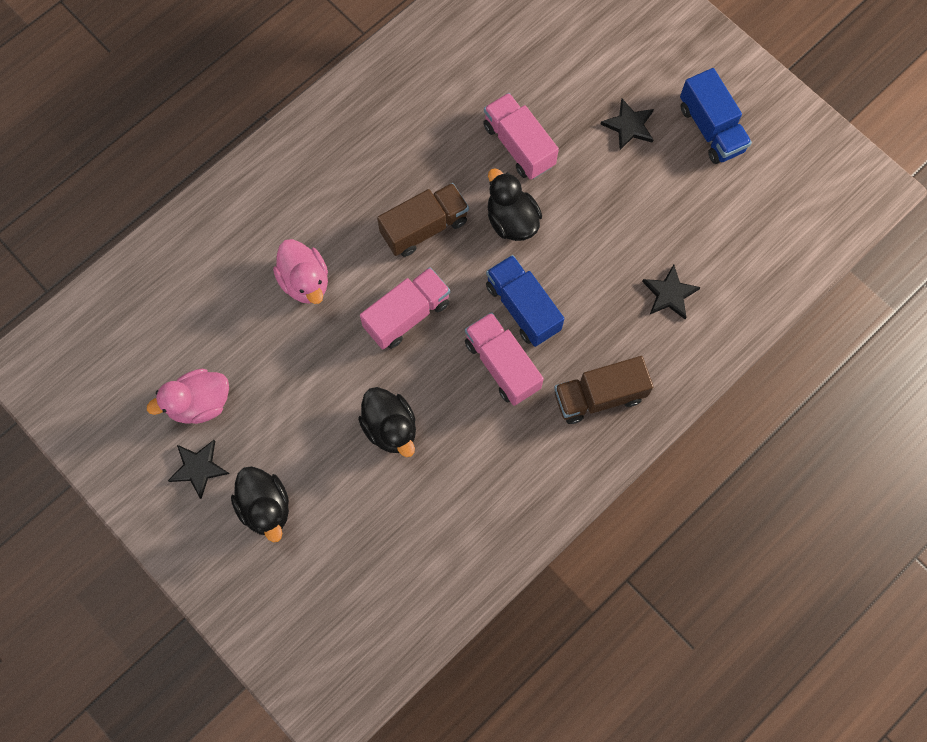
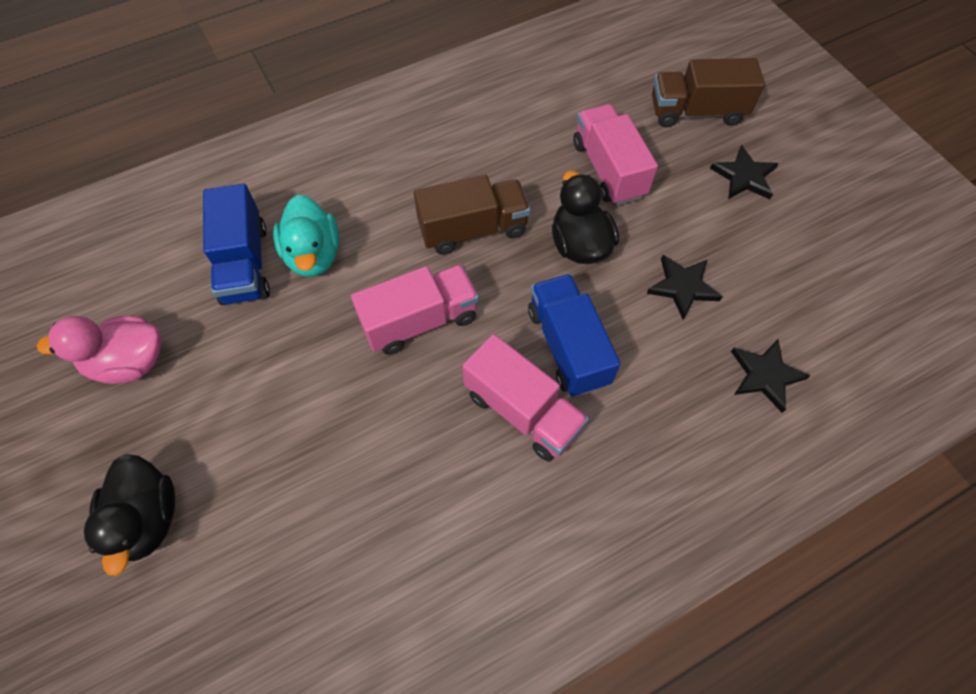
camera: 15 degrees right, 10 degrees down
(198, 468) = (89, 442): black star -> black star (682, 287)
(305, 281) = (313, 255): pink duck -> turquoise duck
(390, 428) = (351, 455): black duck -> none
(502, 365) = (522, 411): pink truck -> pink truck turned 150 degrees clockwise
(599, 396) = (644, 486): brown truck -> brown truck (697, 112)
(711, 128) = (844, 200): blue truck -> blue truck (245, 263)

